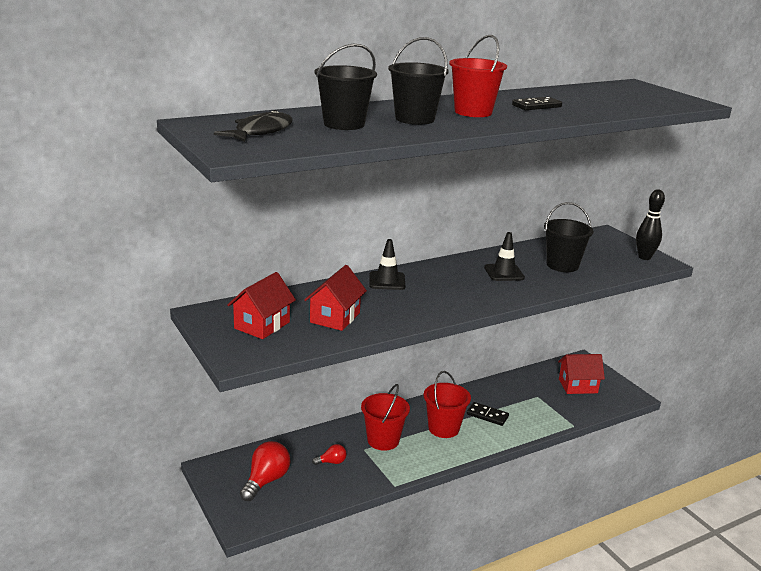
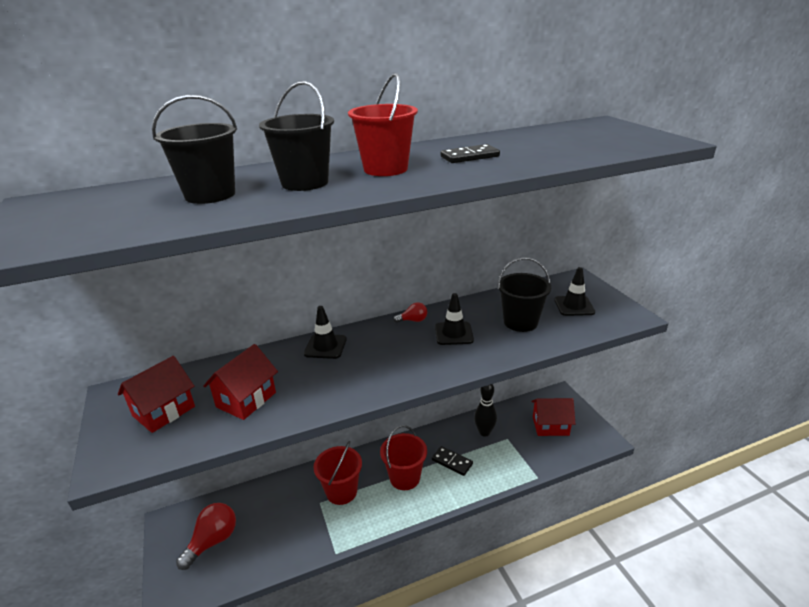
camera: 10 degrees right, 5 degrees up
(260, 132) = (93, 212): black fish -> none
(332, 462) = (283, 518): red light bulb -> red light bulb (413, 320)
(607, 254) = (574, 306): none -> black traffic cone
(644, 257) = (614, 310): black bowling pin -> black bowling pin (484, 432)

